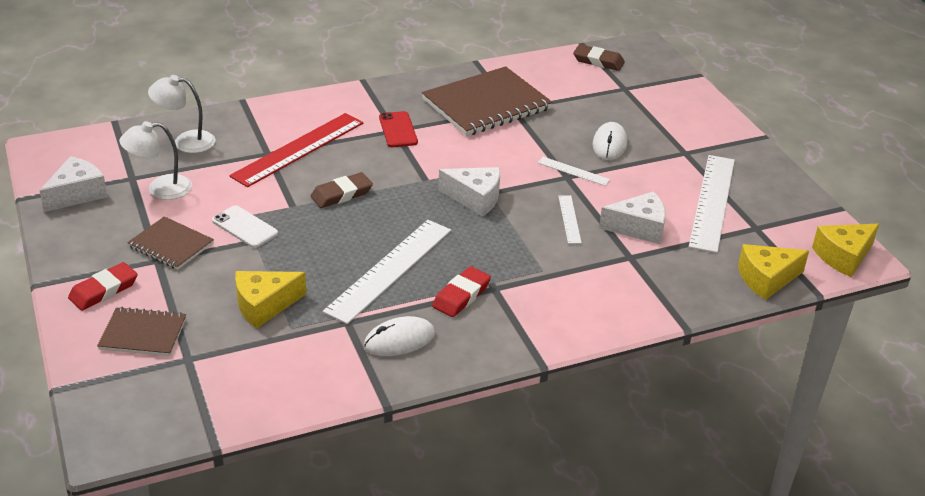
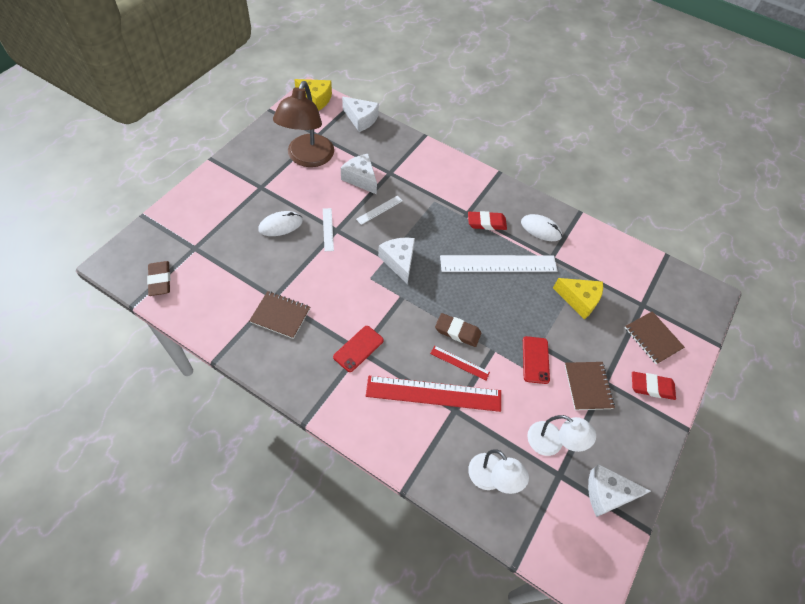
camera: 130 degrees left, 20 degrees up
(245, 227) = (535, 360): white phone -> red phone
(307, 178) = (459, 363): none -> red ruler
(486, 104) = (280, 315): brown notebook -> brown notebook, size x0.54
(712, 202) = (307, 158): white ruler -> brown lamp
(766, 279) = (361, 119): yellow cheese -> white cheese

